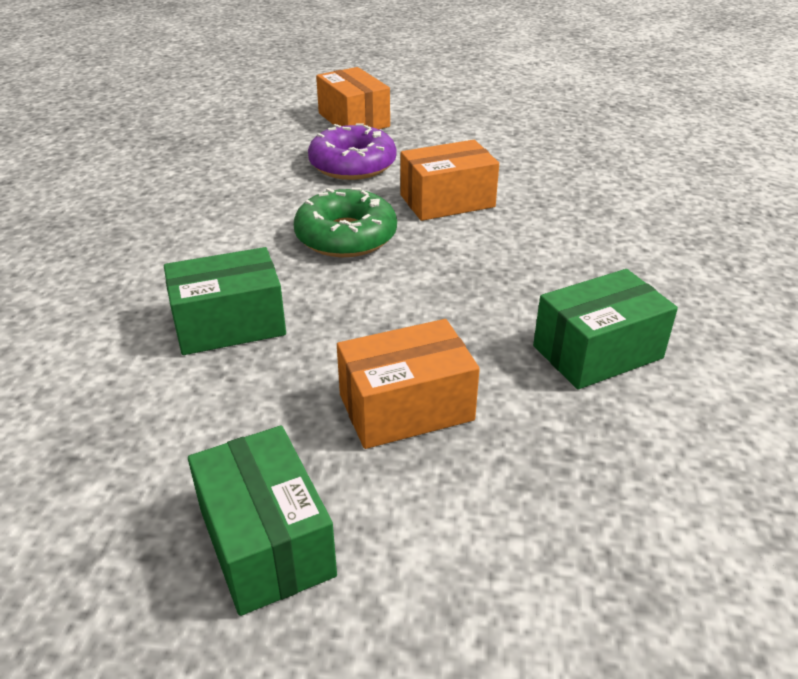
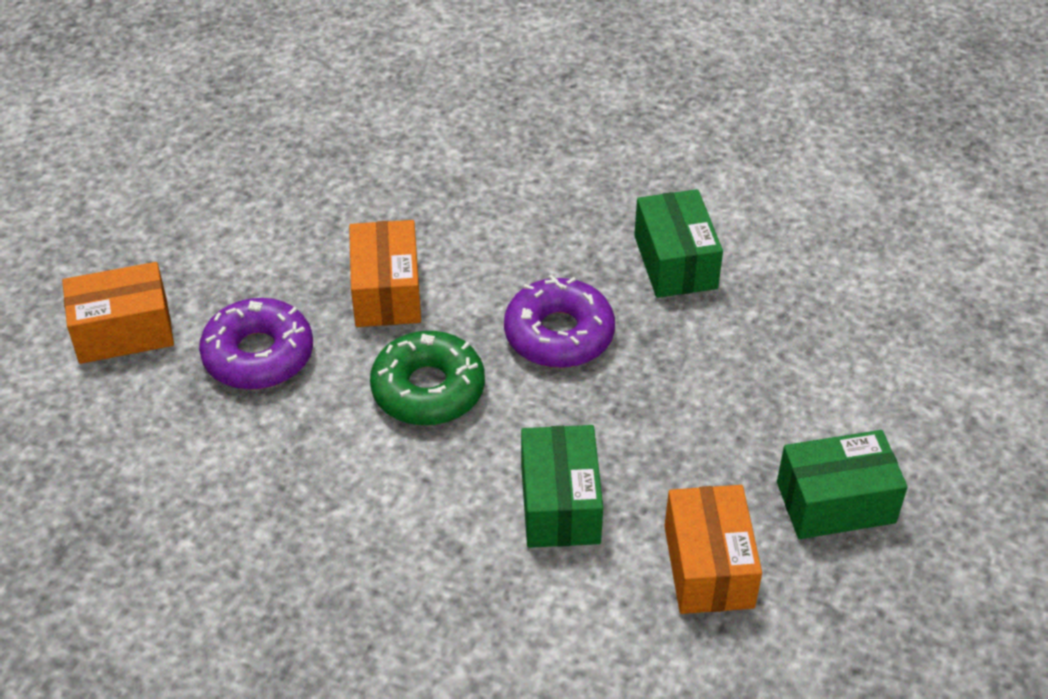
camera: 75 degrees left, 10 degrees up
(406, 407) = (713, 396): orange box -> orange box (708, 566)
(445, 292) = (559, 334): none -> purple donut

